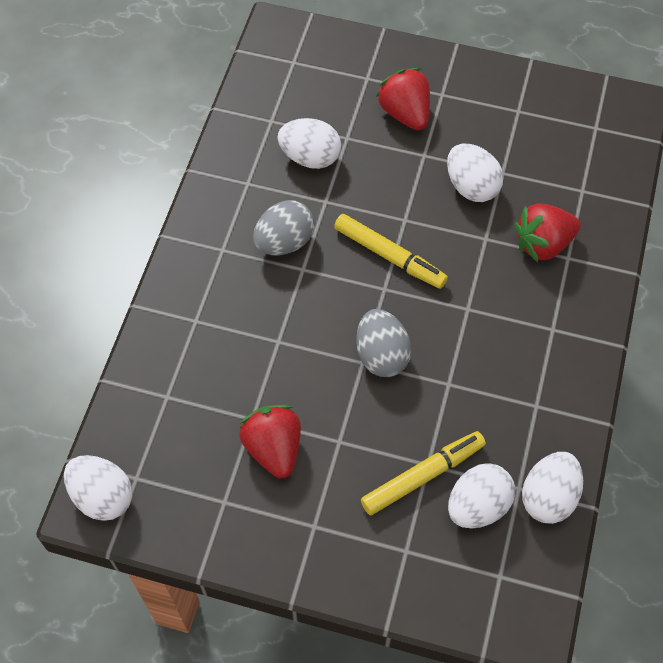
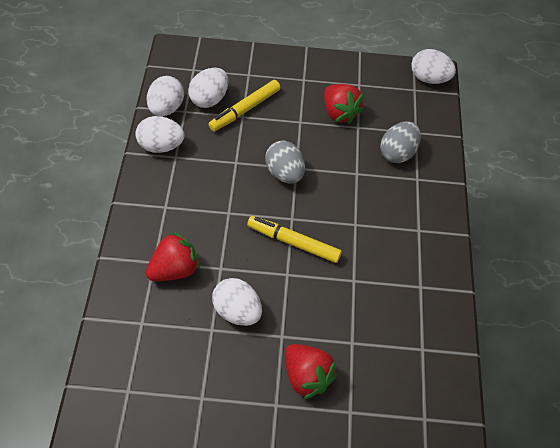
camera: 165 degrees right, 5 degrees down
(284, 242) = (375, 242): grey egg -> grey egg (397, 153)
(310, 157) = (378, 317): white egg -> white egg (161, 146)

